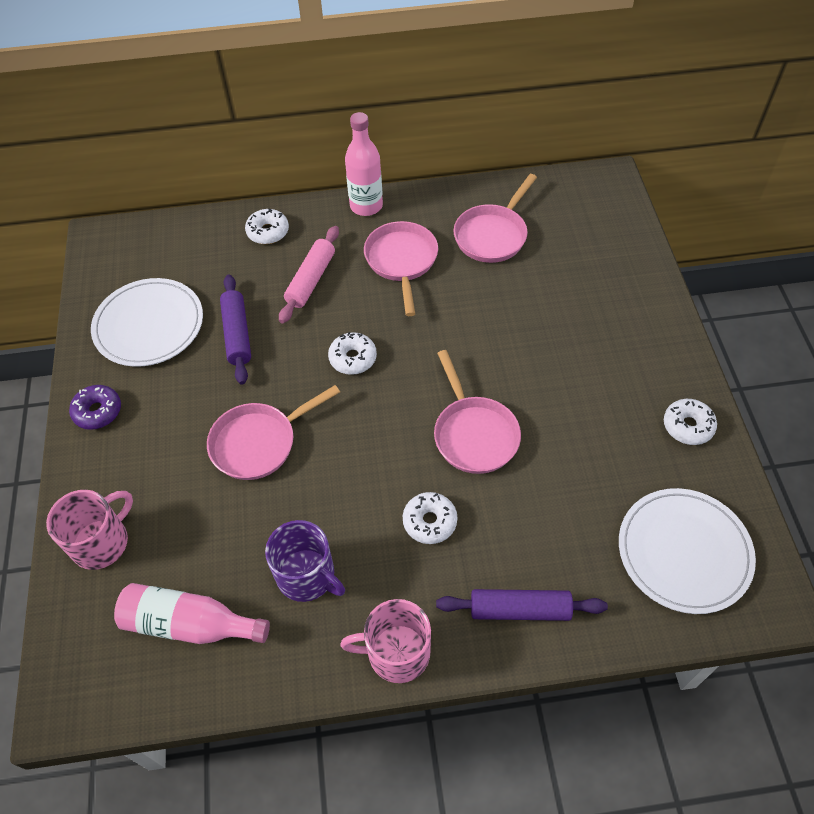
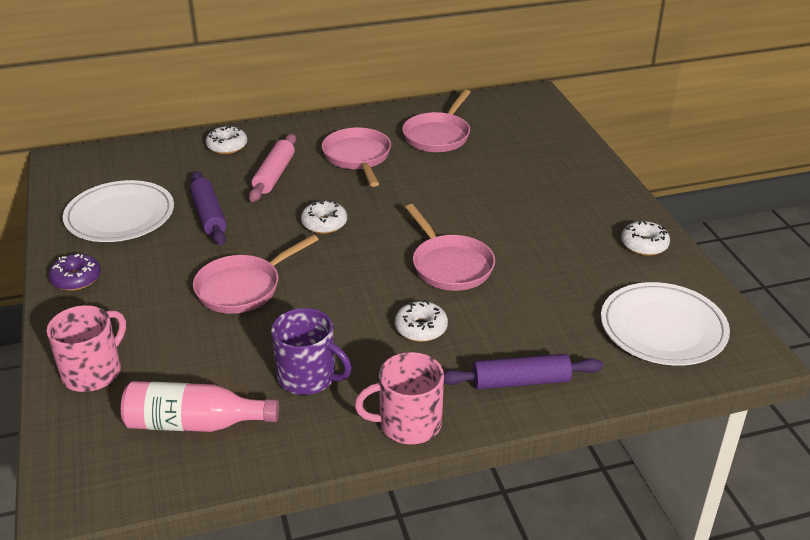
camera: 10 degrees left, 20 degrees down
(366, 206) = (317, 124): pink bottle -> none

